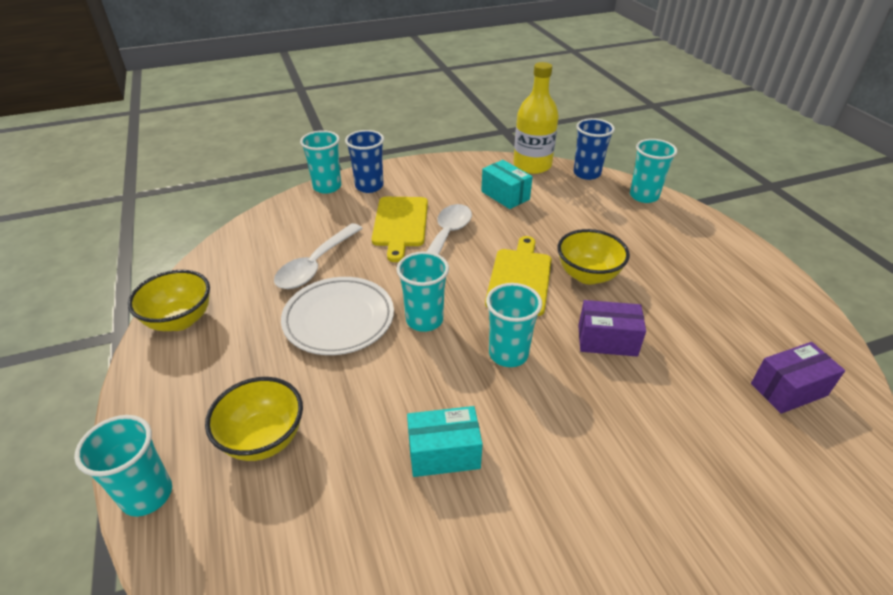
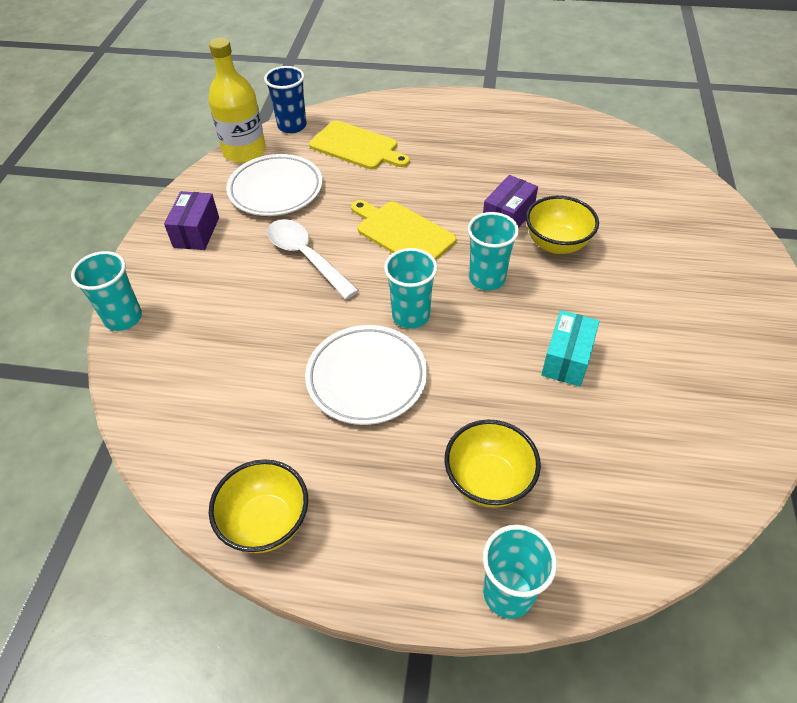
camera: 60 degrees left, 10 degrees up
(316, 265) = (265, 371): white spoon -> none
(369, 186) = (159, 281): blue cup -> none
(400, 224) = (253, 281): yellow cutting board -> yellow cutting board (357, 146)
(505, 195) = (275, 190): turquoise box -> white plate
(587, 275) = (429, 192): yellow bowl -> yellow bowl (556, 244)
(644, 196) = (355, 112): turquoise cup -> none
(788, 389) = (602, 159): purple box -> purple box (196, 232)

